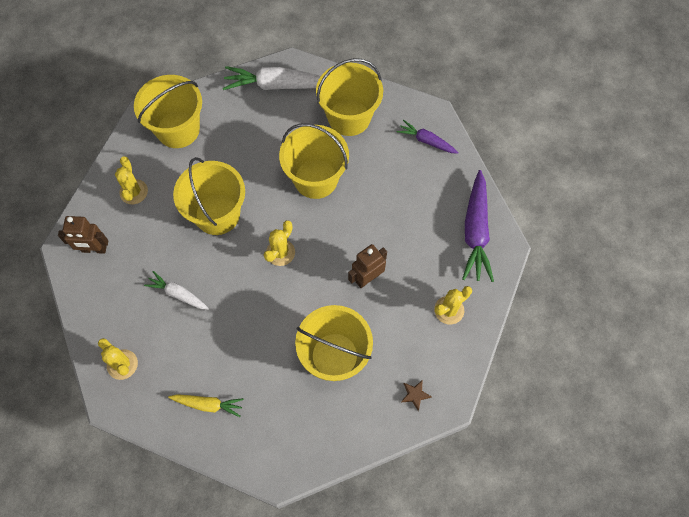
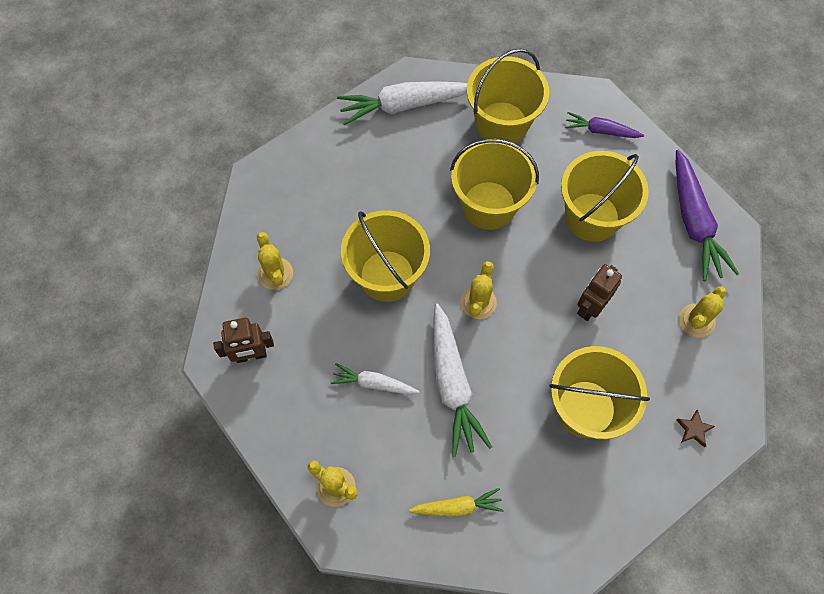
camera: 15 degrees left, 0 degrees up
(178, 129) = (303, 185): yellow bucket -> yellow bucket (592, 217)
(238, 310) = (452, 384): none -> white carrot

